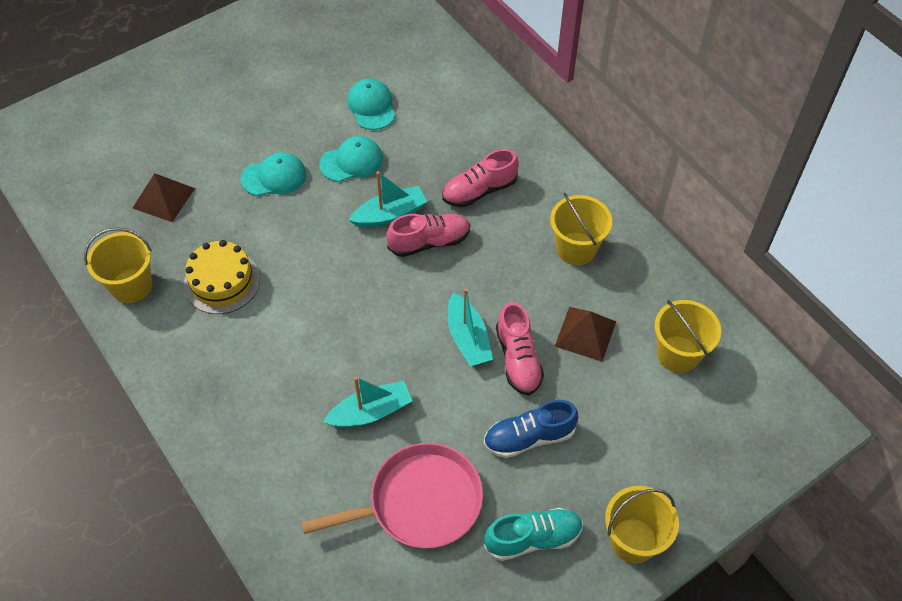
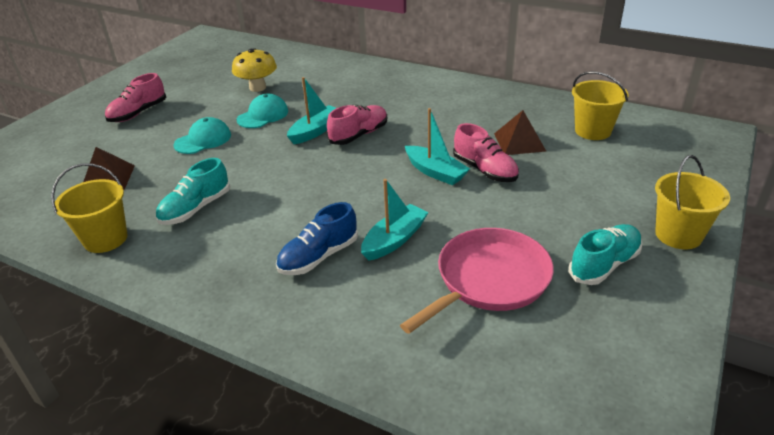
camera: 25 degrees left, 20 degrees down
(222, 281) = (196, 208): yellow cake -> turquoise shoe
(371, 106) = (257, 88): turquoise cap -> yellow mushroom
(479, 190) = (374, 101): pink shoe -> pink shoe (138, 113)
(529, 437) = (537, 208): blue shoe -> blue shoe (318, 257)
(576, 248) = (470, 107): yellow bucket -> none

